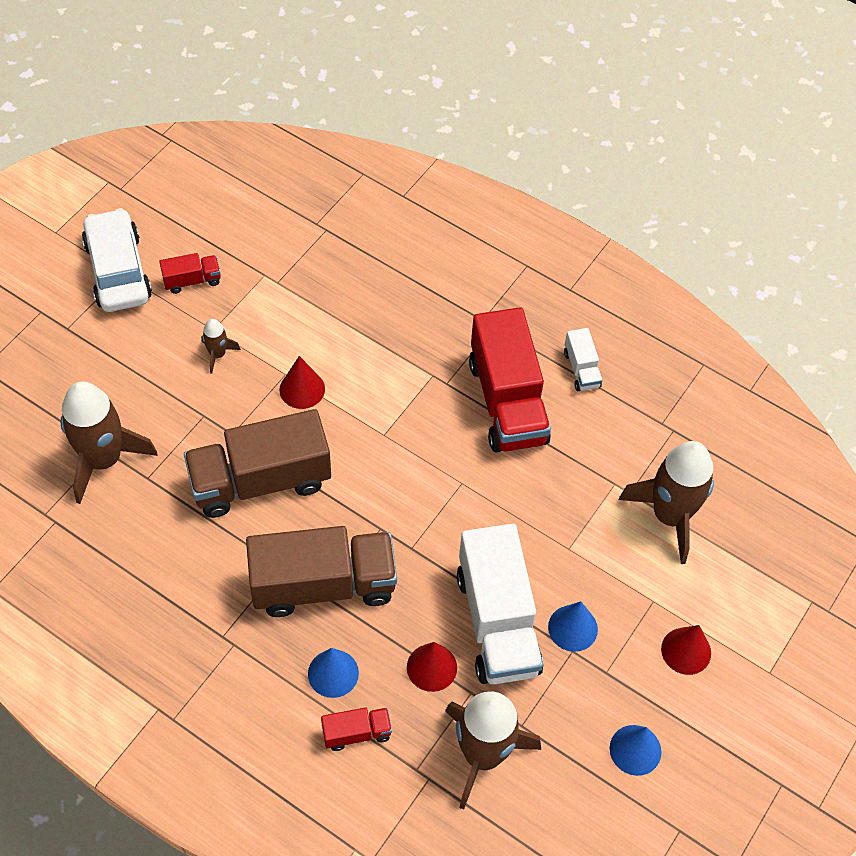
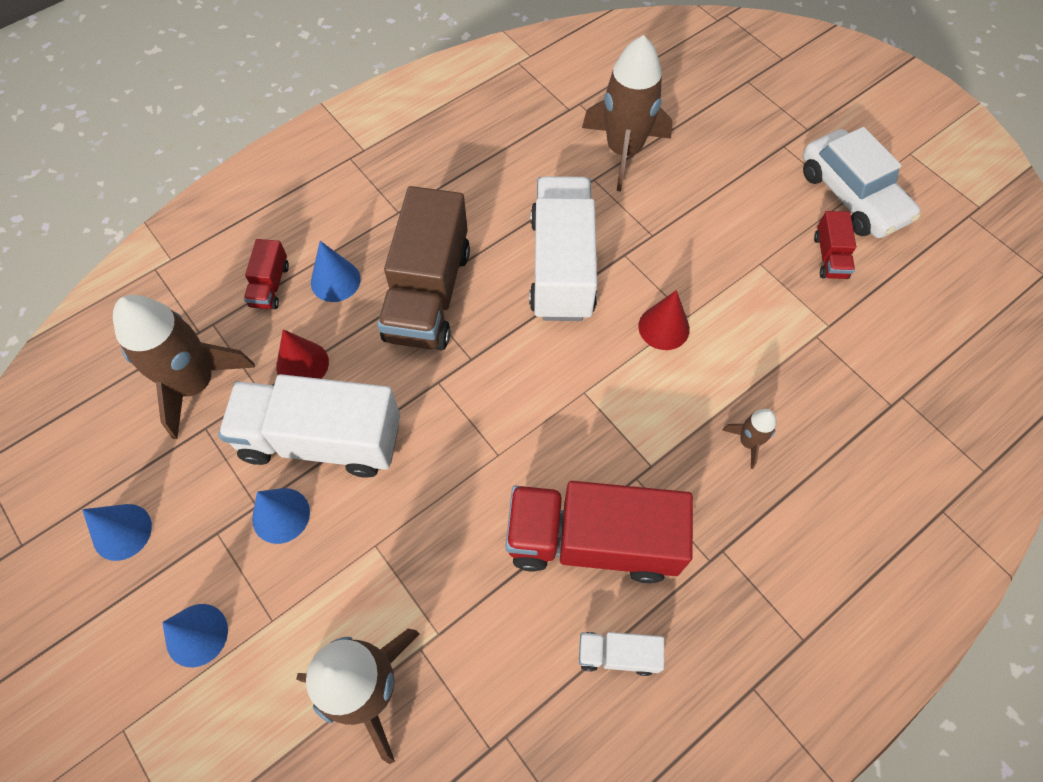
camera: 110 degrees right, 5 degrees up
(118, 271) = (852, 196): white car -> white car turned 60 degrees clockwise
(218, 354) = (726, 261): brown rocket -> brown rocket (748, 442)
(260, 481) = (562, 267): brown truck -> white truck
(686, 651) = (197, 635): red cone -> blue cone

